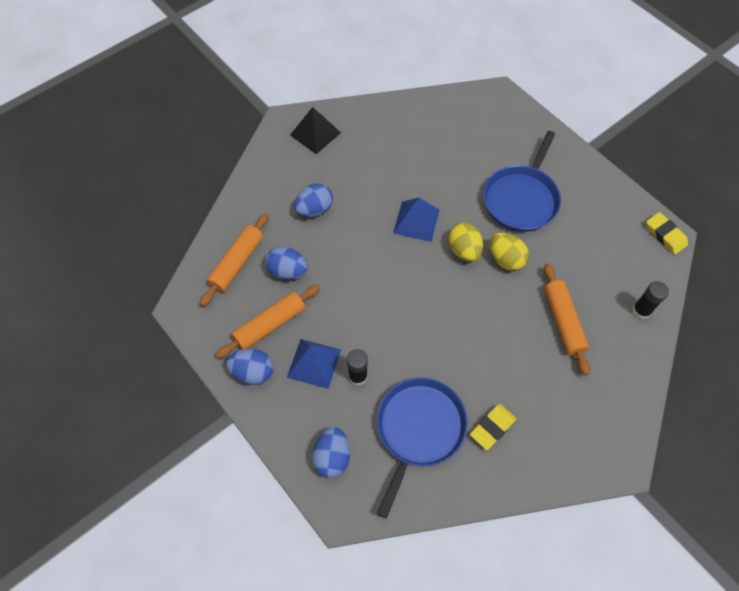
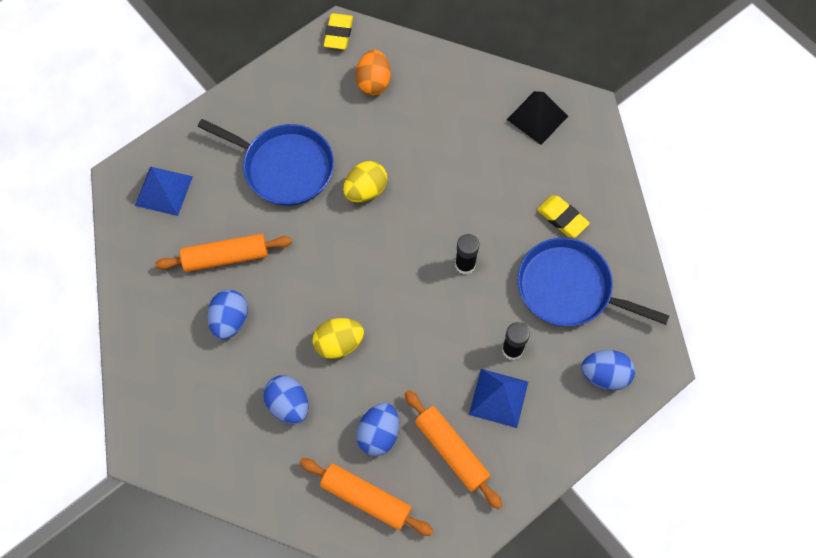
camera: 90 degrees left, 5 degrees up
(253, 372) = (512, 467): blue egg -> blue egg (230, 320)
(315, 133) = (164, 408): black pyramid -> black pyramid (537, 117)
(416, 221) = (311, 283): blue pyramid -> blue pyramid (163, 190)
(464, 250) = (353, 233): yellow egg -> yellow egg (339, 344)
(563, 321) = (442, 142): orange rolling pin -> orange rolling pin (226, 257)
(618, 264) = (373, 82): none -> orange egg
(641, 310) = (429, 69): black glue stick -> black glue stick (465, 265)
(665, 235) = (338, 34): yellow eraser -> yellow eraser turned 45 degrees counterclockwise

